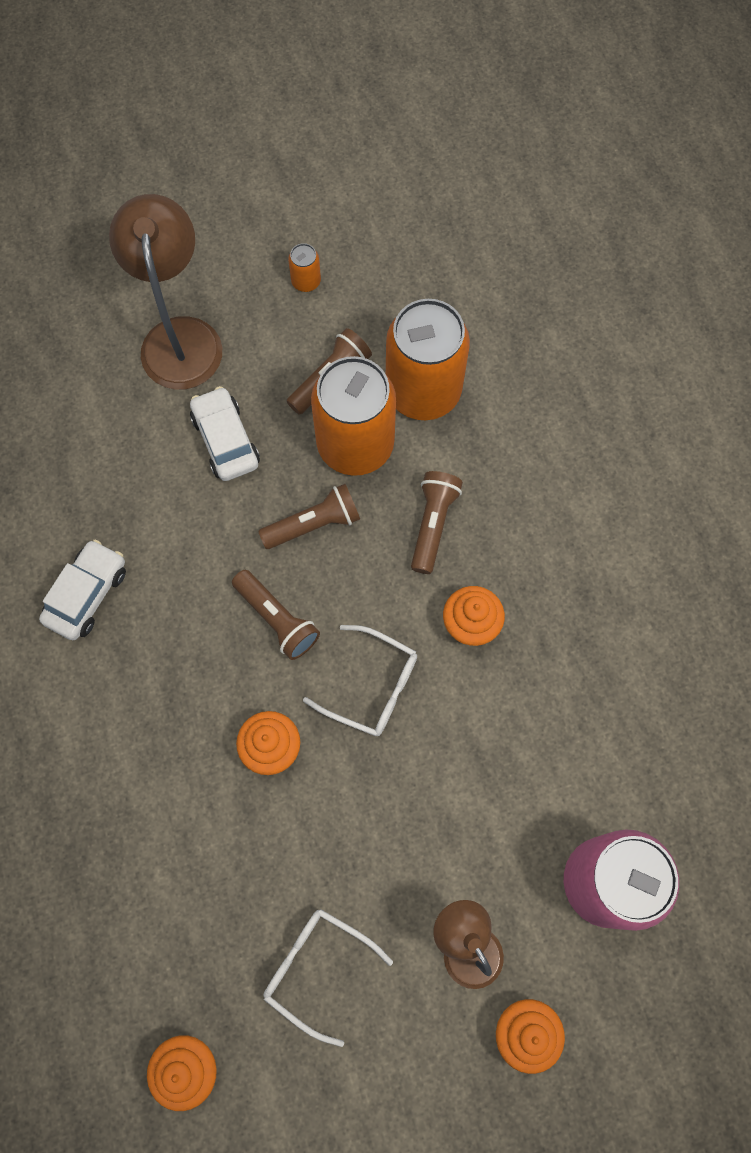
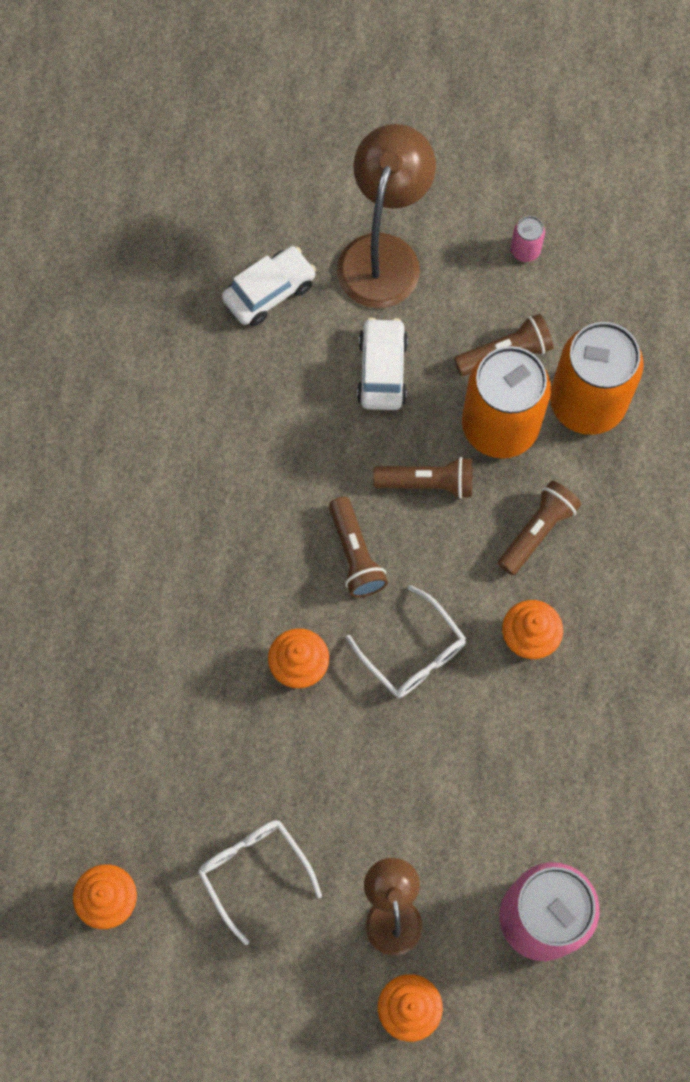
camera: 25 degrees right, 0 degrees up
(87, 594) = (197, 457): white car -> white car (269, 292)
(306, 281) = (525, 250): orange can -> pink can

